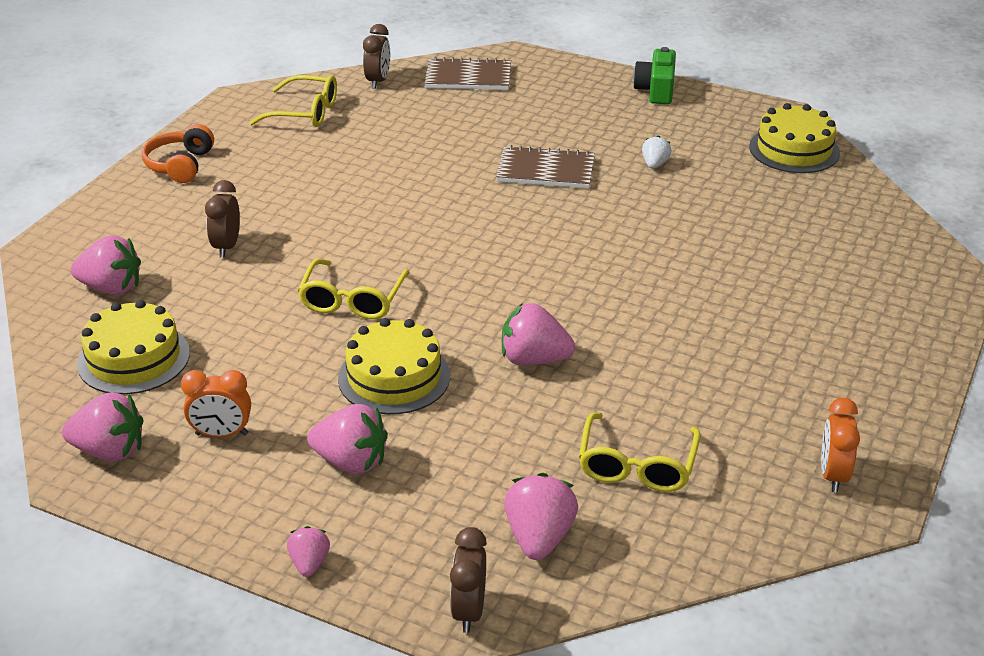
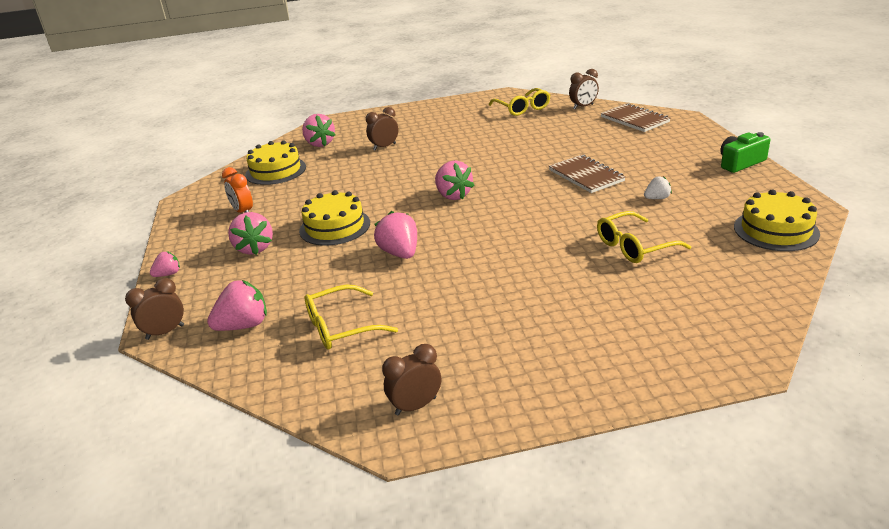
camera: 55 degrees right, 5 degrees down
(110, 451) = (206, 197): pink strawberry -> pink strawberry (453, 195)
(180, 165) = (431, 110): orange headphones -> none
(352, 300) = (384, 189): yellow glasses -> yellow glasses (634, 246)
(833, 475) = (415, 406): orange clock -> brown clock

